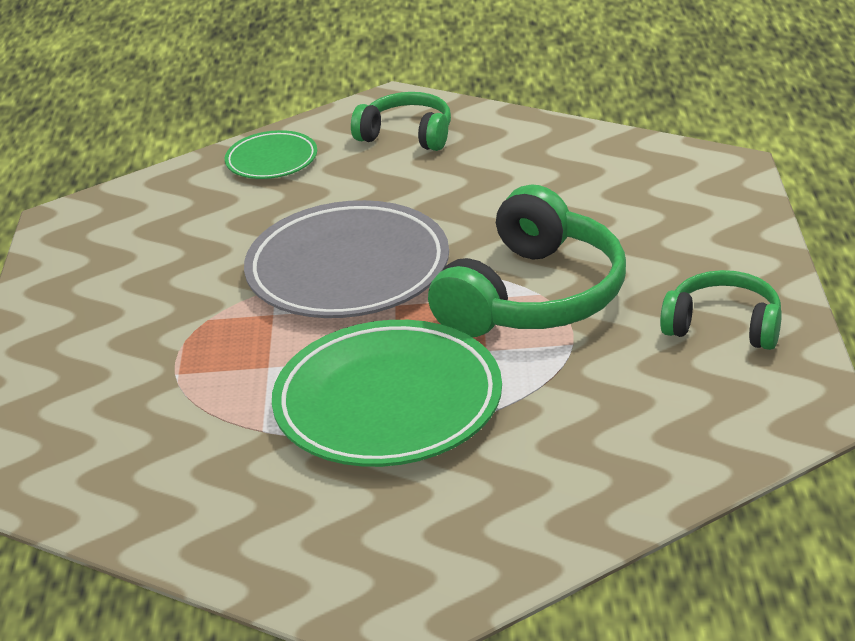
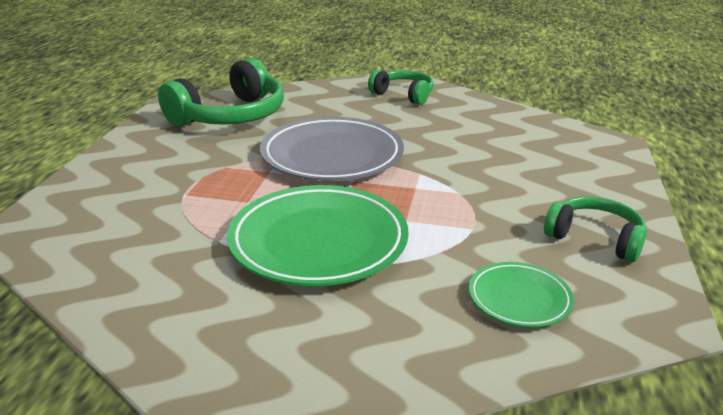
camera: 10 degrees right, 5 degrees down
(272, 160) = (315, 94): green plate -> green plate (519, 299)
(533, 296) = (453, 193): green headphones -> green headphones (230, 116)

